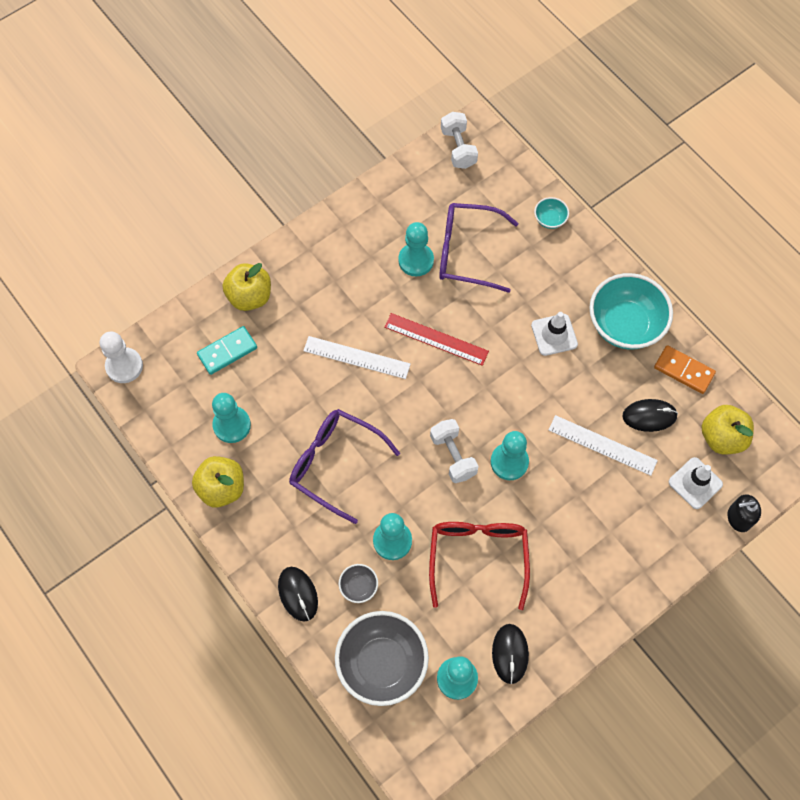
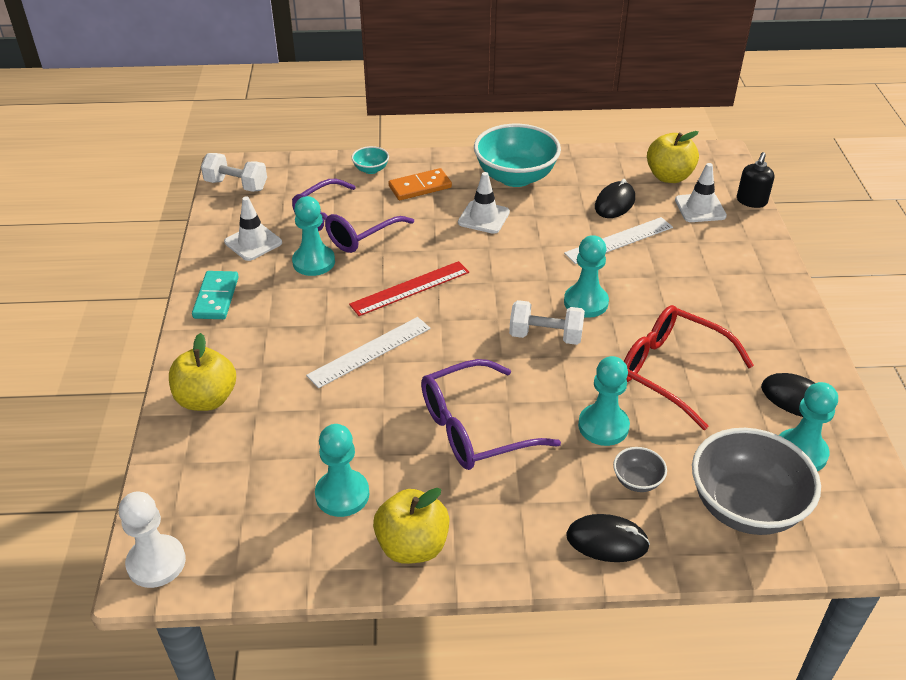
camera: 55 degrees left, 25 degrees down
(227, 351) = (248, 452): turquoise domino -> turquoise domino (216, 297)
(406, 208) = (253, 242): none -> white traffic cone
(683, 371) = (589, 168): orange domino -> orange domino (420, 187)

